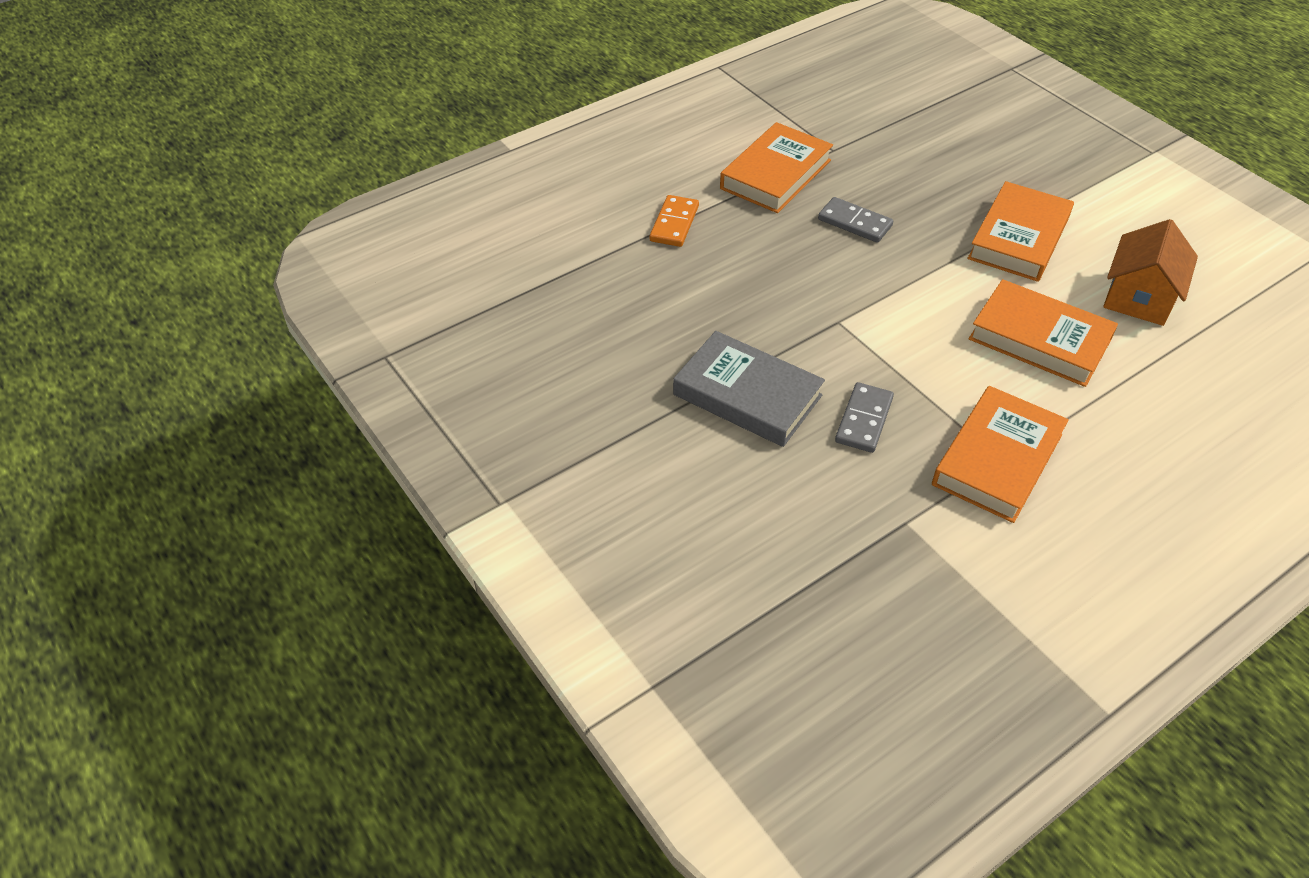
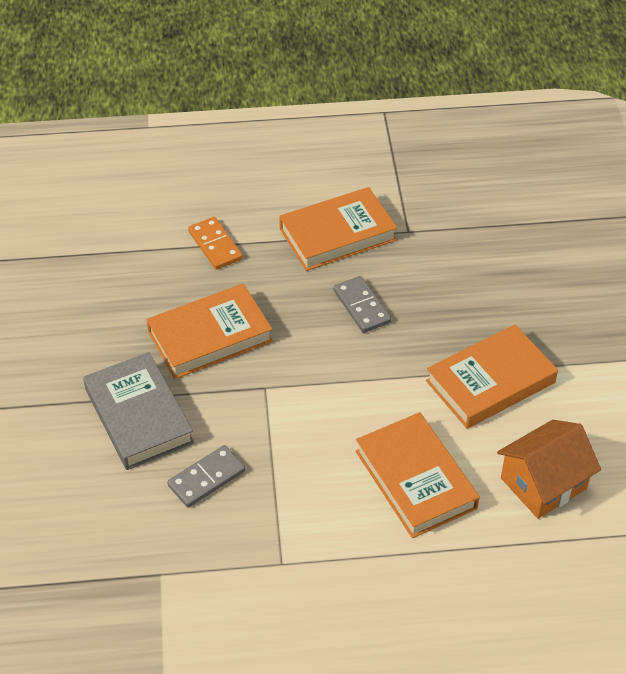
camera: 30 degrees right, 0 degrees up
(674, 224) = (215, 245): orange domino -> orange domino turned 75 degrees counterclockwise
(997, 459) = (278, 561): orange book -> orange book (210, 336)

